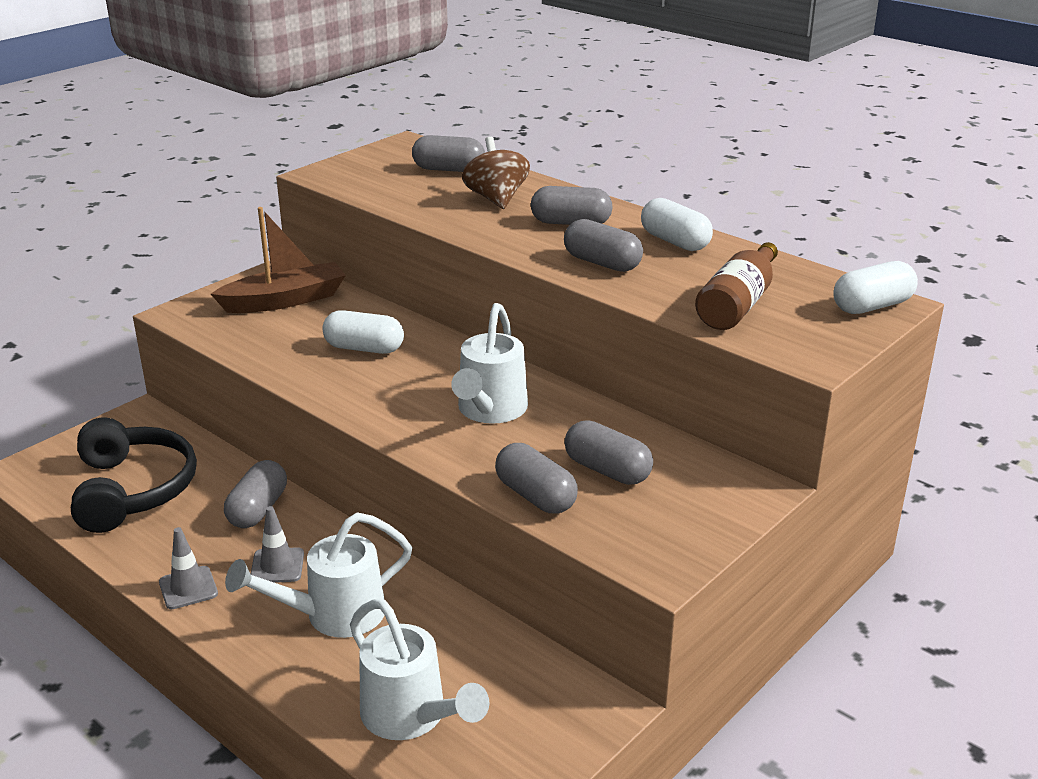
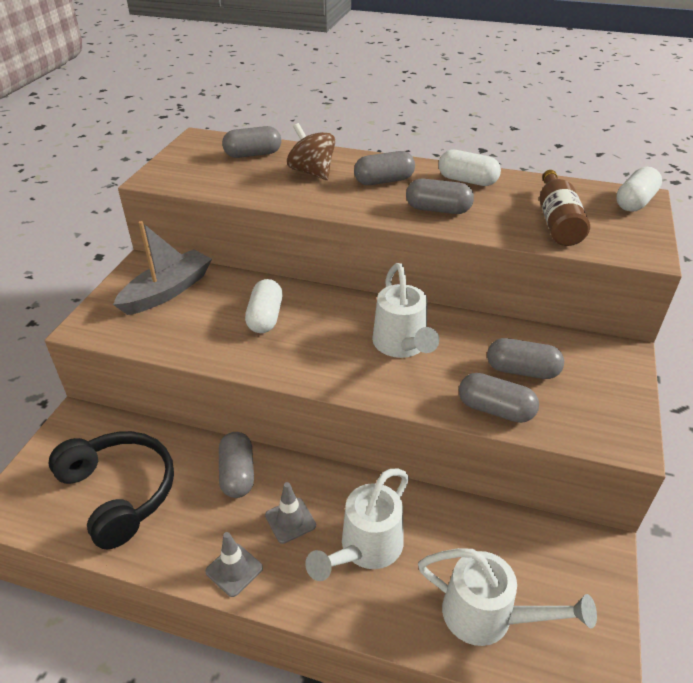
camera: 25 degrees left, 10 degrees up
(285, 300) = (167, 291): brown boat -> grey boat
(364, 348) = (265, 317): white capsule -> white capsule turned 75 degrees counterclockwise

